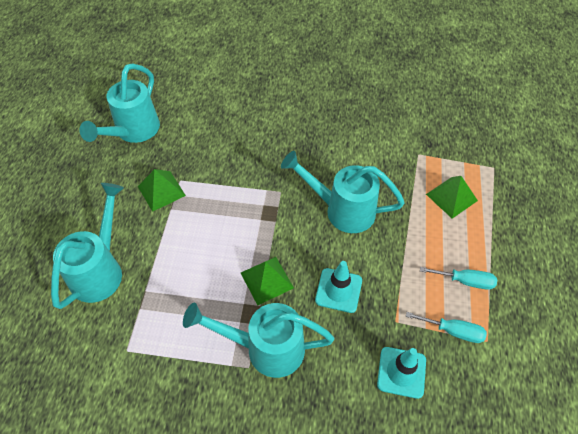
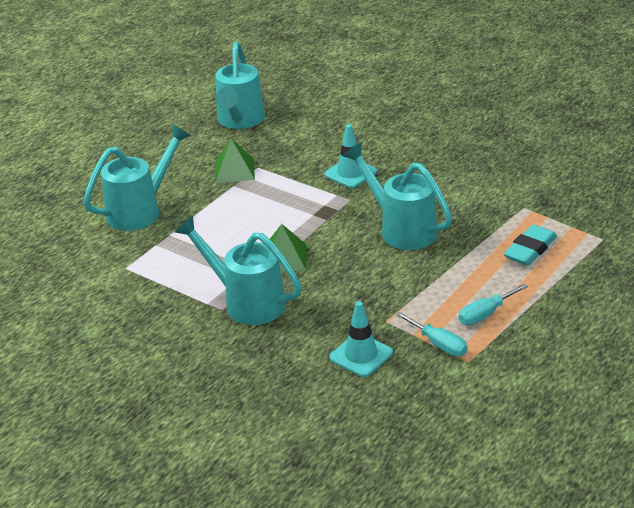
camera: 30 degrees right, 20 degrees down
(133, 132) = (239, 121): turquoise watering can -> turquoise watering can turned 45 degrees counterclockwise
(338, 290) = (348, 284): turquoise traffic cone -> turquoise traffic cone (350, 173)
(451, 197) = (530, 249): green pyramid -> turquoise eraser
(465, 281) = (485, 314): turquoise screwdriver -> turquoise screwdriver turned 105 degrees clockwise

